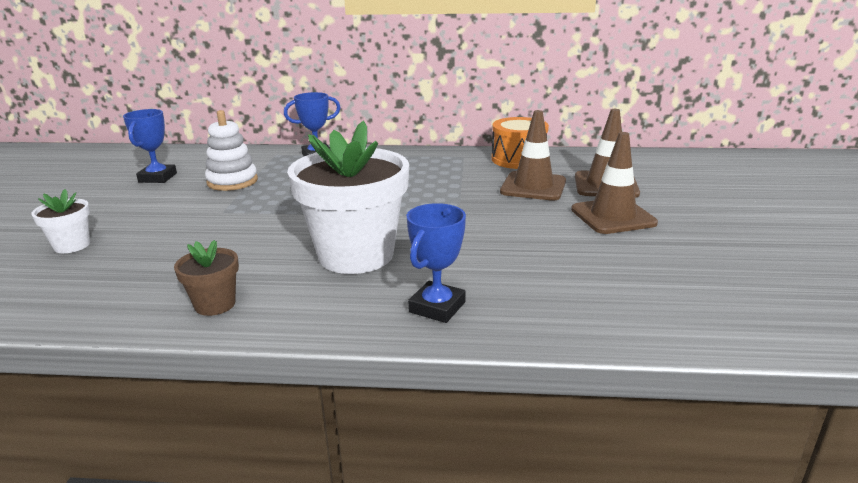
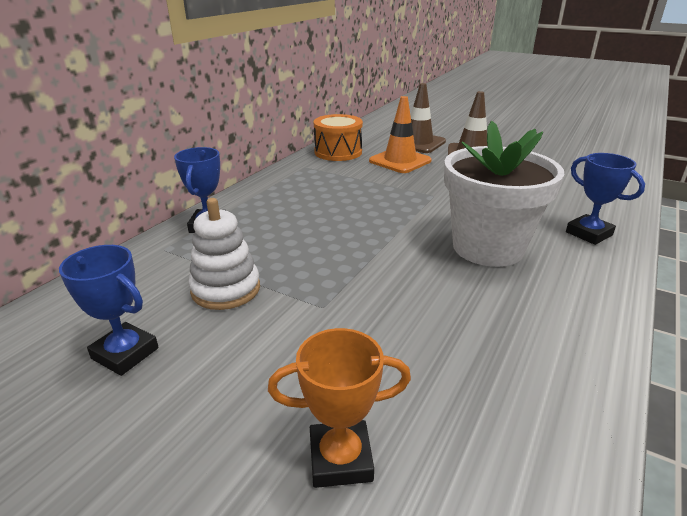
camera: 65 degrees left, 5 degrees up
(72, 245) = (340, 458): white flower pot -> orange trophy
(215, 304) = (565, 334): brown flower pot -> none
(533, 187) = (400, 161): brown traffic cone -> orange traffic cone

